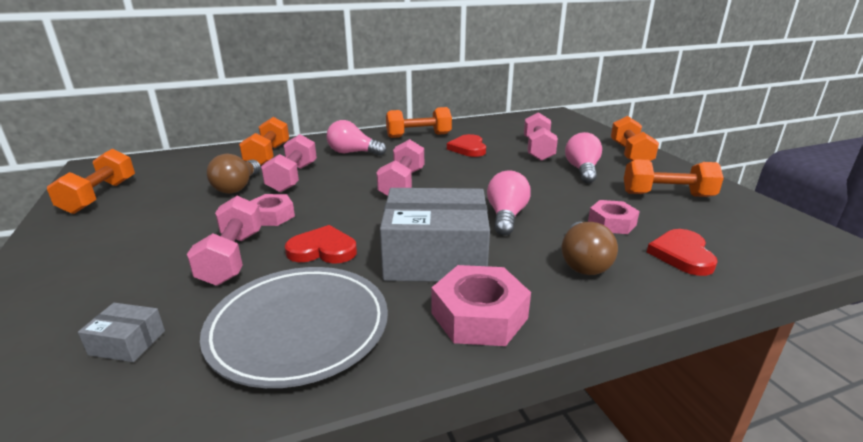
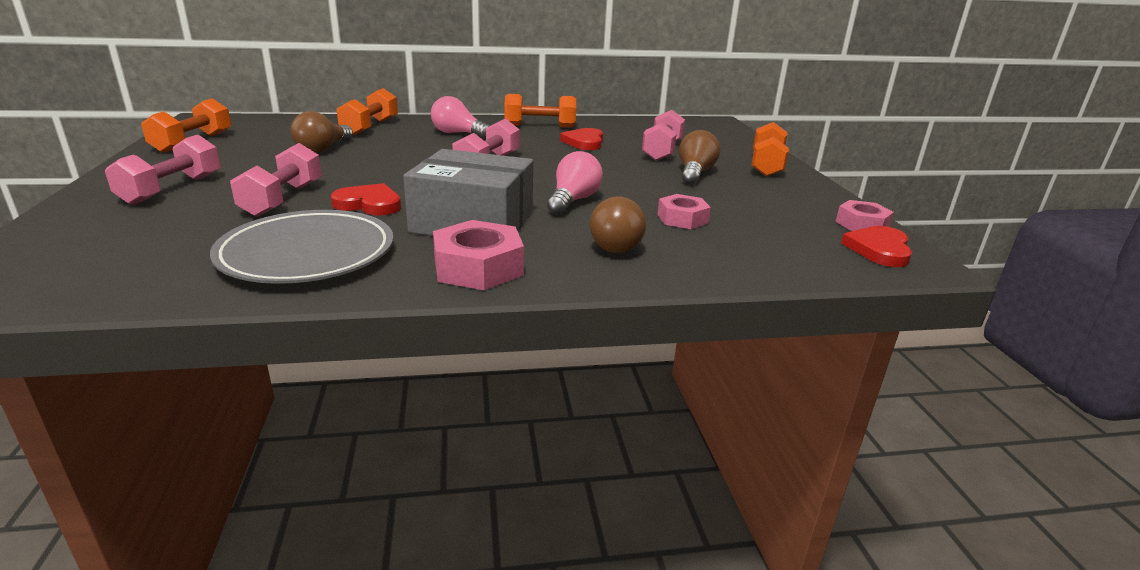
camera: 10 degrees right, 0 degrees up
(127, 343) = (159, 243): grey box -> none
(272, 216) = (340, 174): pink nut -> pink nut (862, 224)
(292, 177) = (381, 147): pink dumbbell -> pink dumbbell (172, 189)
(582, 170) = (694, 173): pink light bulb -> brown light bulb
(667, 195) = (771, 204): orange dumbbell -> none
(682, 255) = (732, 251): red heart -> red heart (879, 250)

